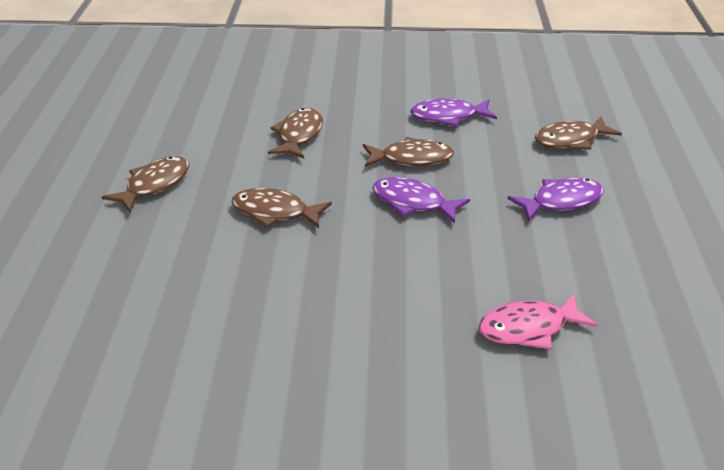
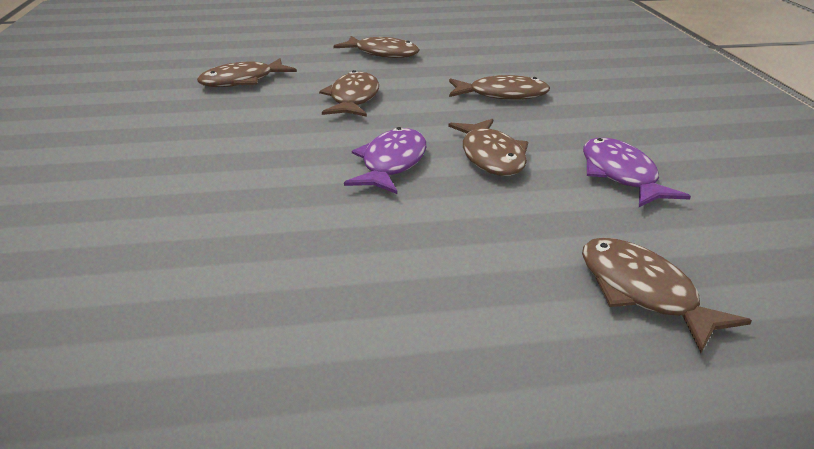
camera: 80 degrees right, 5 degrees down
(190, 284) = (242, 81): none -> brown fish
(528, 328) = (133, 251): pink fish -> none
(561, 201) = (434, 280): purple fish -> none

